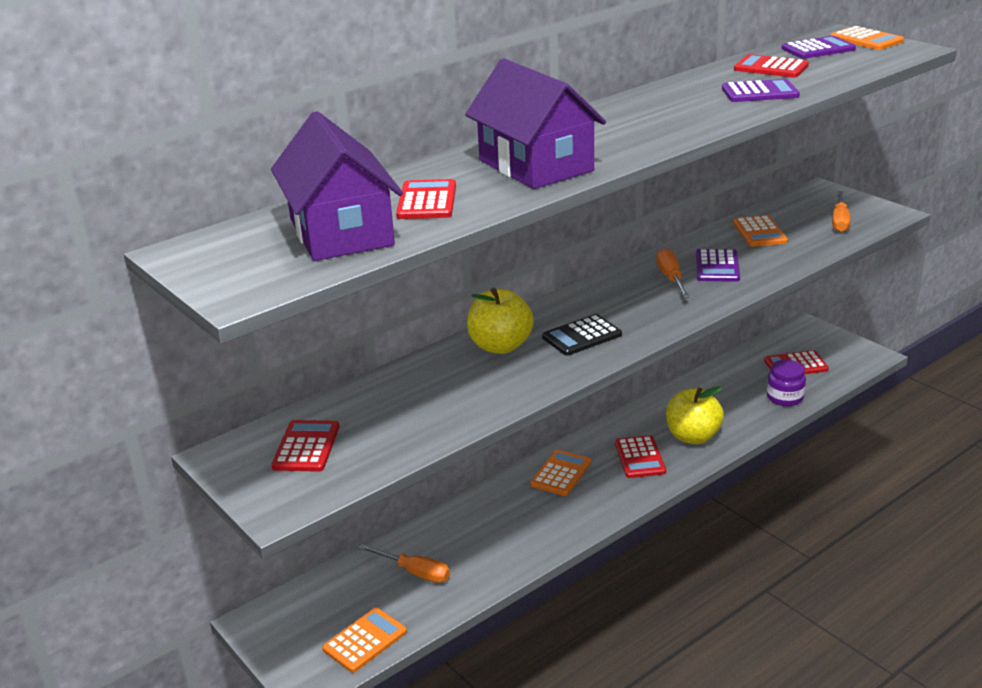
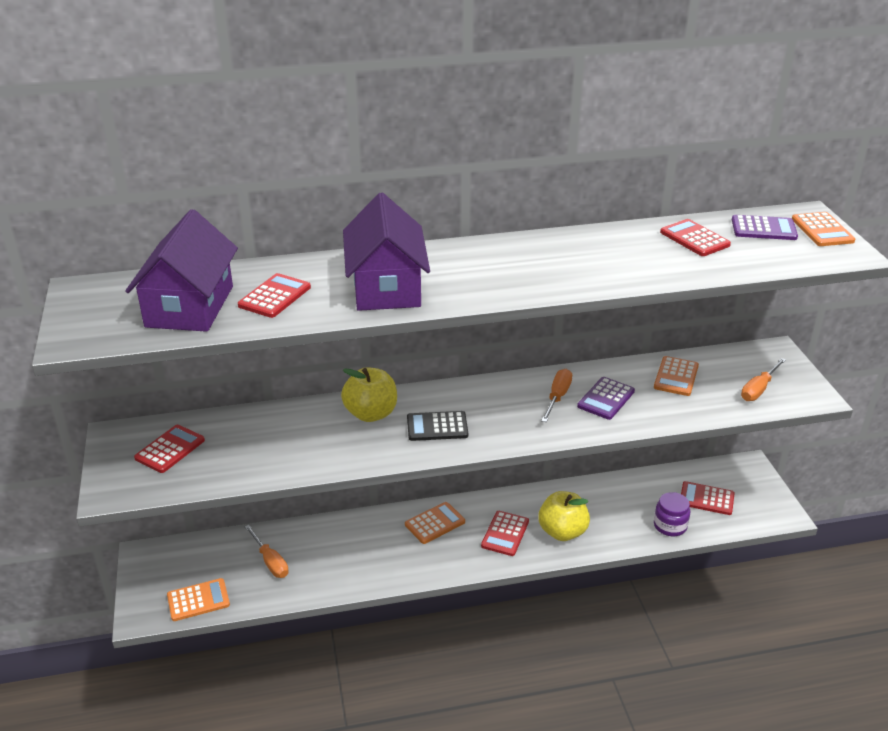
camera: 25 degrees right, 5 degrees up
(760, 92) = (650, 264): purple calculator -> none

